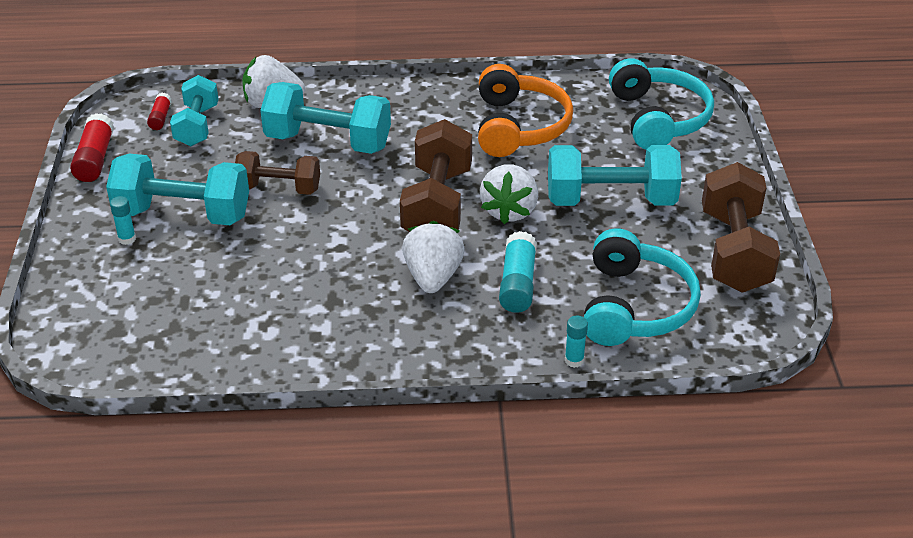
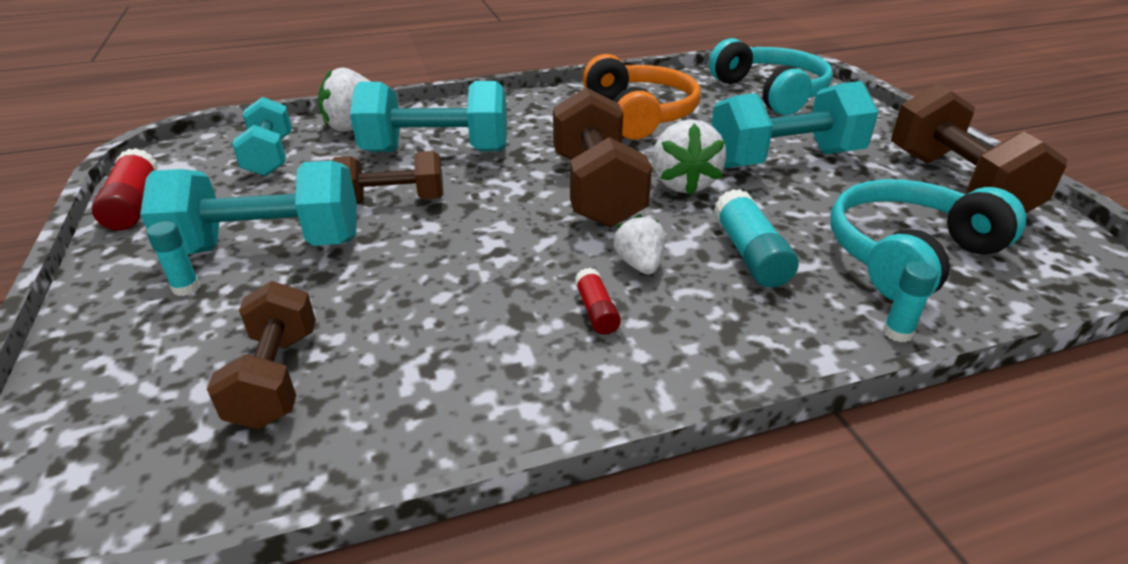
camera: 15 degrees left, 5 degrees down
(160, 118) = (221, 155): red glue stick -> red glue stick (596, 311)
(174, 313) = (276, 378): none -> brown dumbbell
(433, 277) = (639, 264): white strawberry -> white strawberry, size x0.61
(634, 306) = (908, 255): turquoise headphones -> turquoise headphones turned 120 degrees counterclockwise

